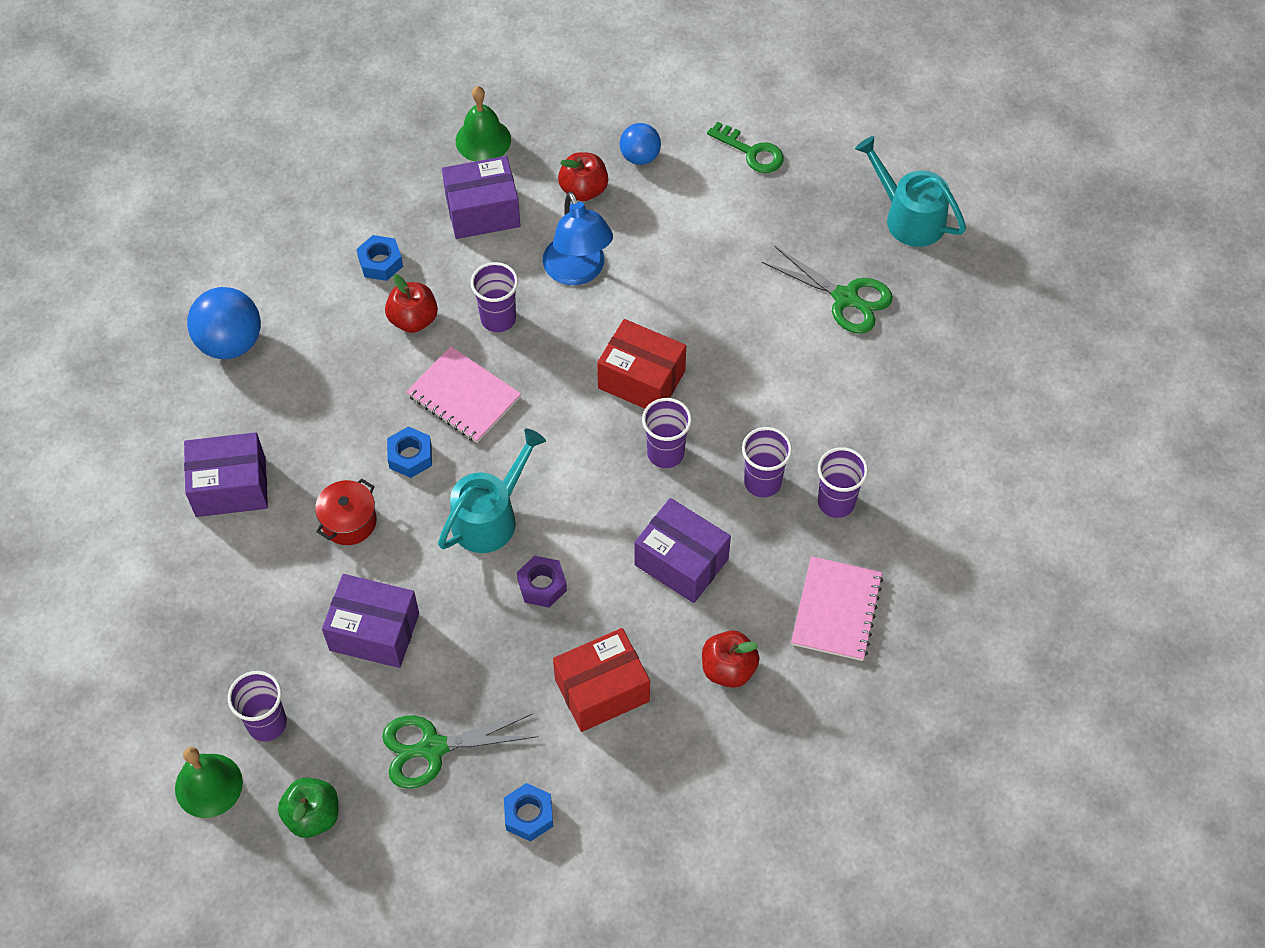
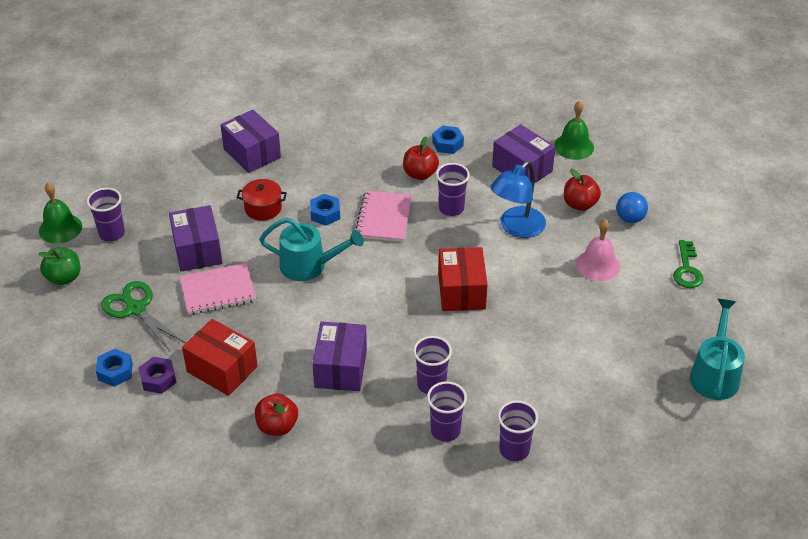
camera: 60 degrees right, 15 degrees down
(230, 342) = (344, 112): blue ball -> none
(542, 585) = (277, 309): purple nut -> purple nut (158, 379)
(665, 453) = (416, 326): purple cup -> purple cup (514, 450)
(690, 228) = (598, 265): none -> pink bell
(836, 610) = (360, 466): pink notebook -> pink notebook (218, 291)
(846, 298) = (615, 368): green scissors -> none

